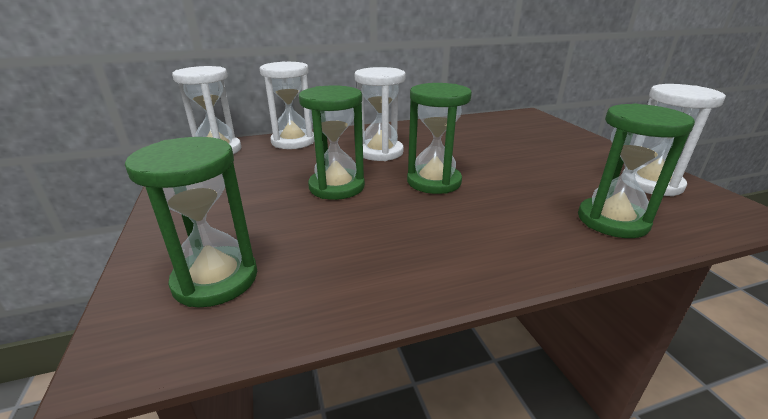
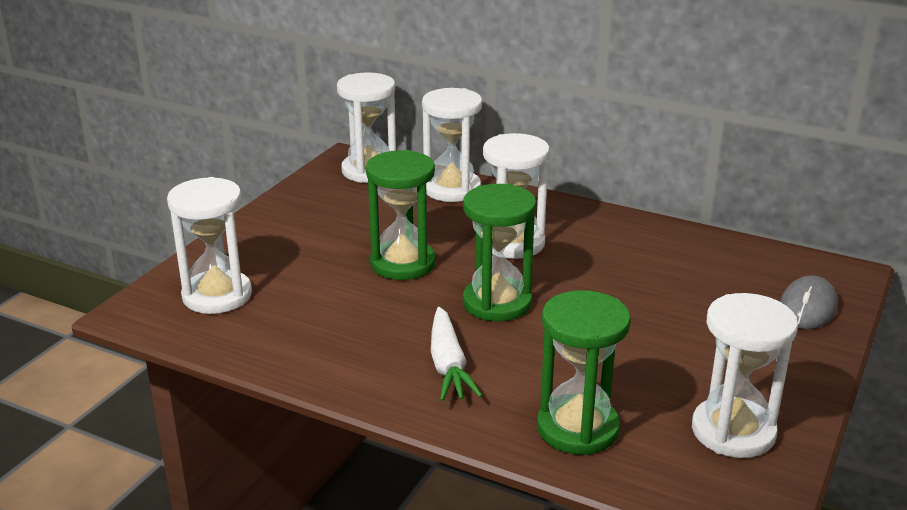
camera: 45 degrees right, 0 degrees up
(215, 279) = (217, 295): green hourglass -> white hourglass
(484, 228) = (448, 365): none -> white carrot
(548, 128) = (808, 307): none -> grey mouse

